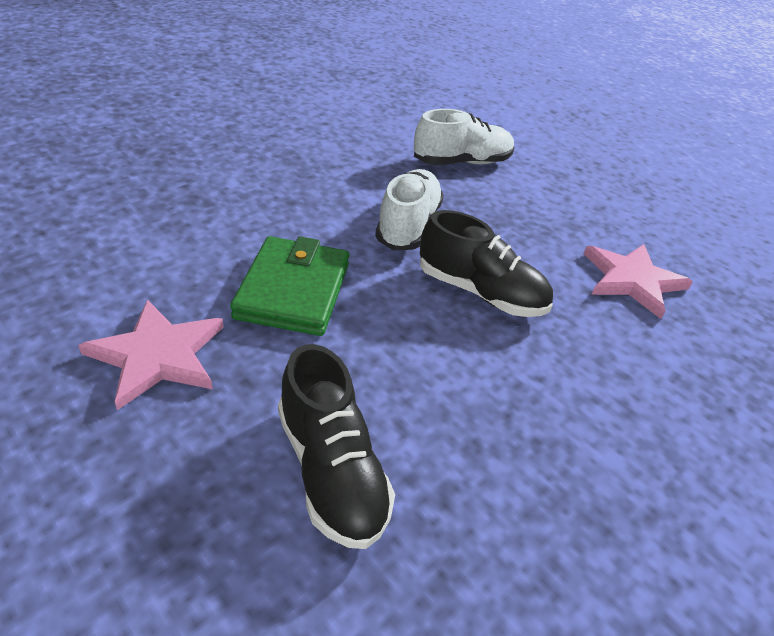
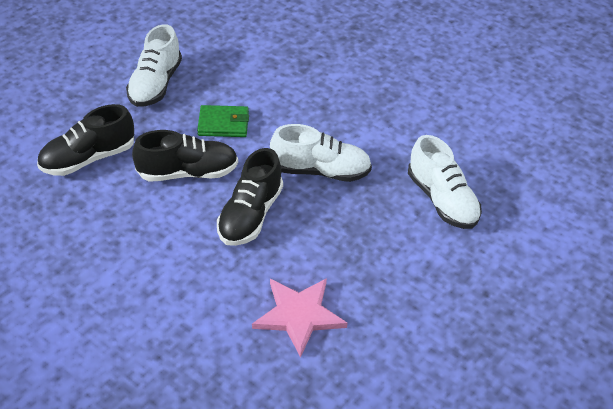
camera: 85 degrees right, 5 degrees up
(157, 355) = (155, 84): pink star -> white shoe
(293, 290) = (223, 124): green wallet -> green wallet, size x0.65
(391, 341) = (188, 172): none -> black shoe

